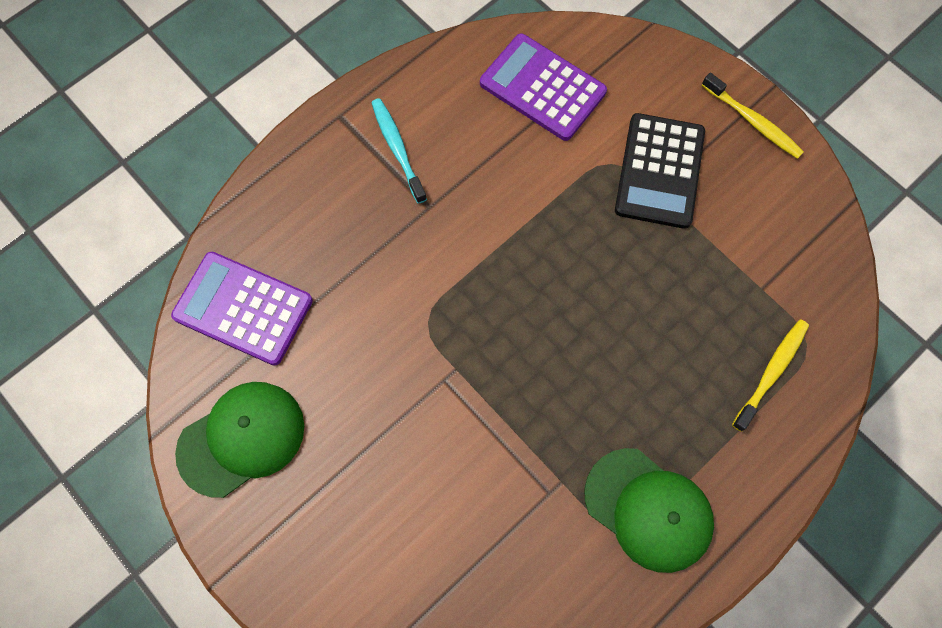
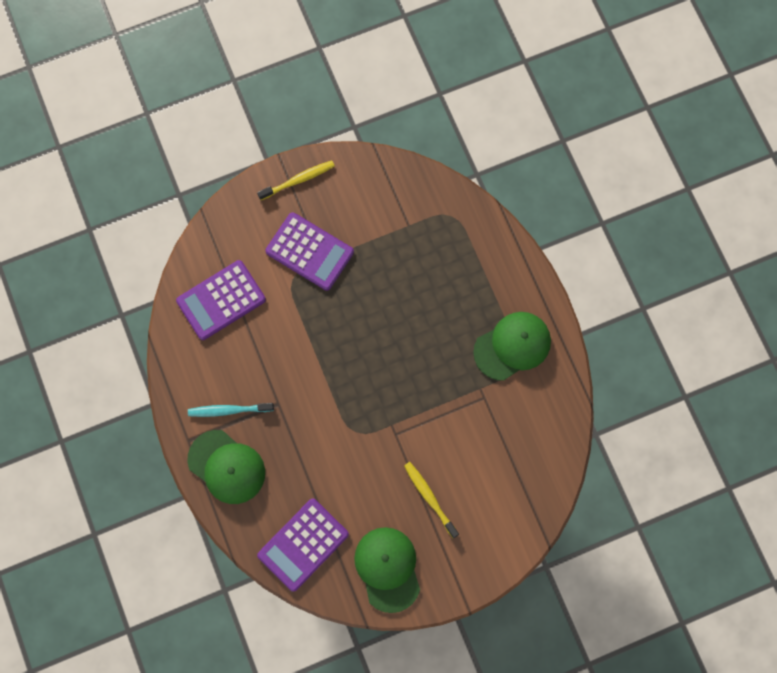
camera: 70 degrees left, 5 degrees up
(320, 174) = (227, 467): none -> green cap
(659, 171) = (309, 252): black calculator -> purple calculator
(771, 372) = (460, 243): yellow toothbrush -> yellow toothbrush (429, 498)

